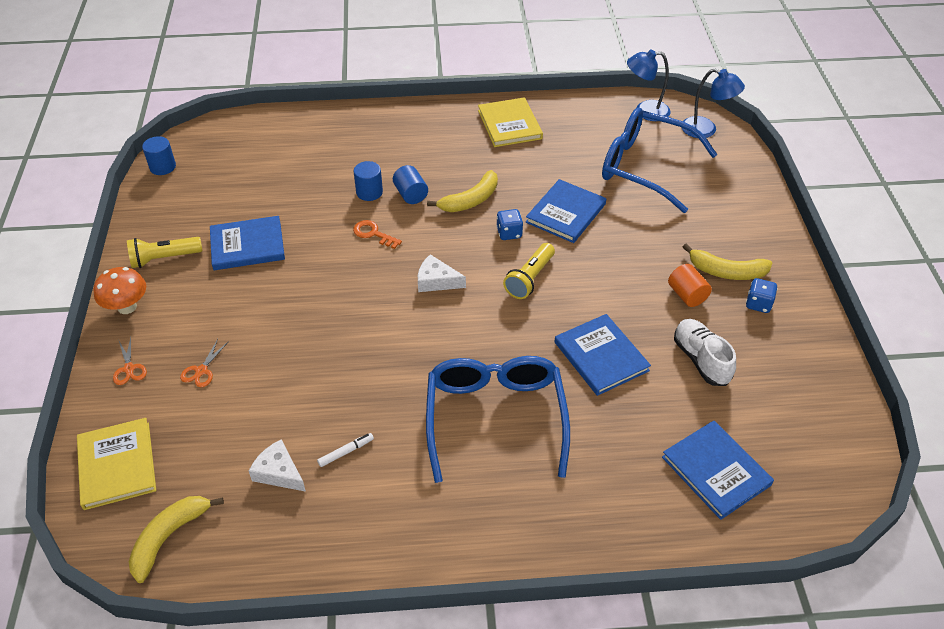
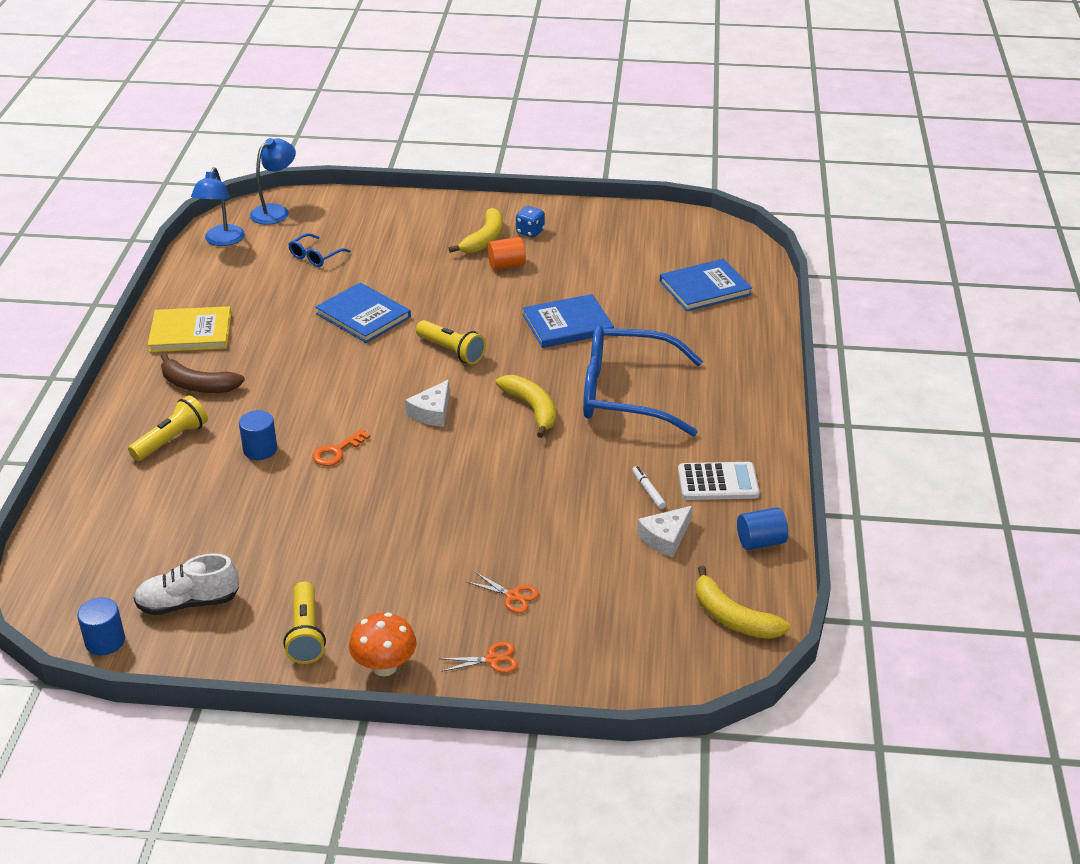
camera: 80 degrees left, 10 degrees down
(117, 465) = (634, 663): yellow book -> none
(247, 245) = (312, 556): blue book -> none
(365, 510) = (718, 482): none -> white calculator
(374, 146) = (172, 440): none -> yellow flashlight
(410, 194) = (280, 418): blue cylinder -> blue cylinder (760, 542)
(443, 143) = (198, 385): none -> brown banana
(470, 200) = (312, 375): yellow banana -> yellow banana (532, 409)
(509, 233) = (378, 355): blue dice -> none
(645, 167) = (315, 256): blue glasses -> blue glasses, size x0.42
(701, 360) = (586, 273): white shoe -> white shoe (188, 603)

